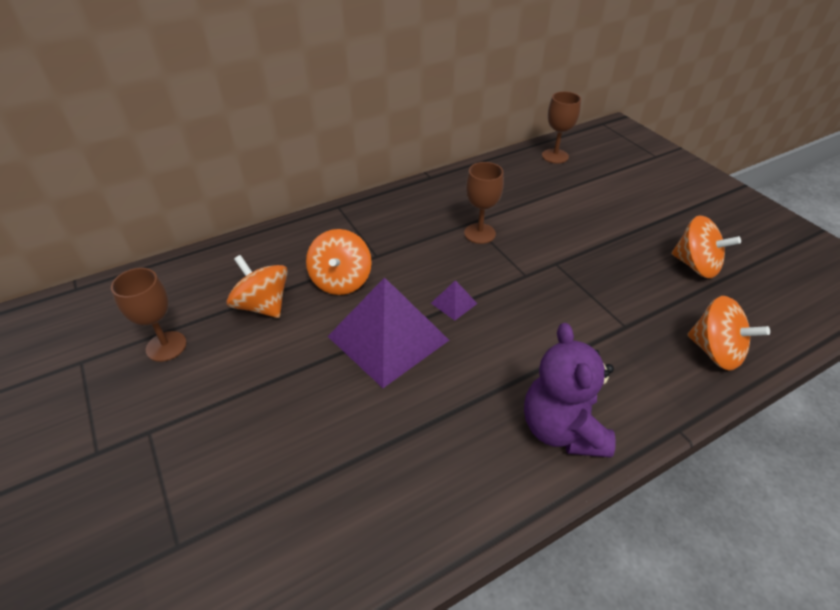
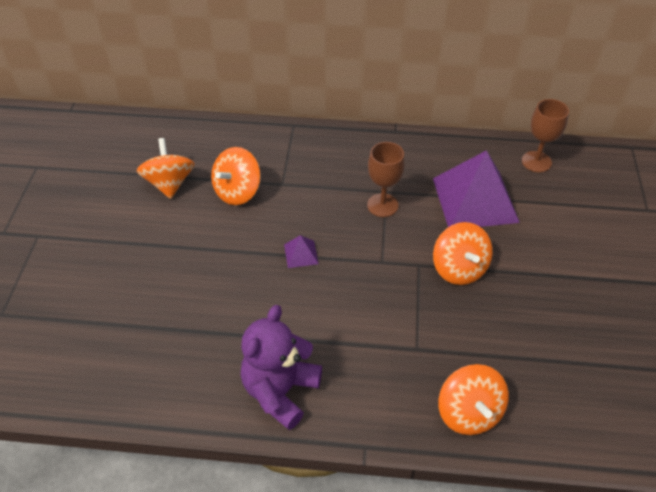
camera: 35 degrees right, 5 degrees up
(166, 346) = (89, 182): brown goblet -> none
(388, 338) = (228, 255): purple pyramid -> purple pyramid (475, 200)
(695, 265) = (546, 335): orange spinning top -> orange spinning top (459, 269)

